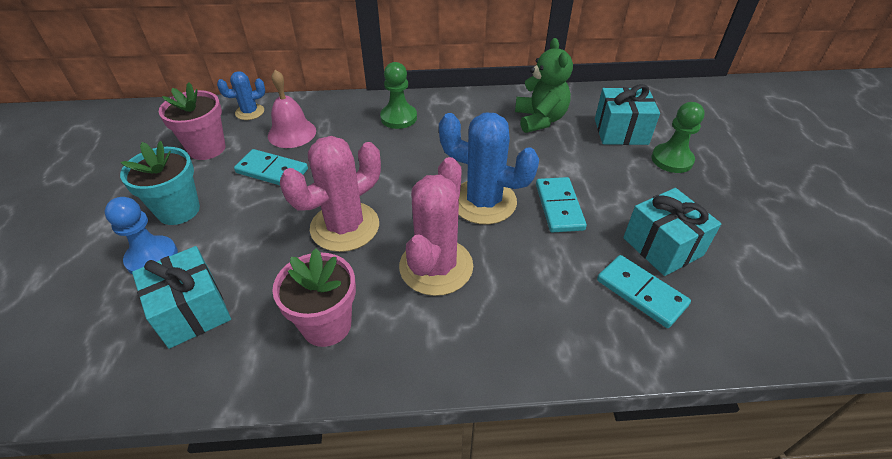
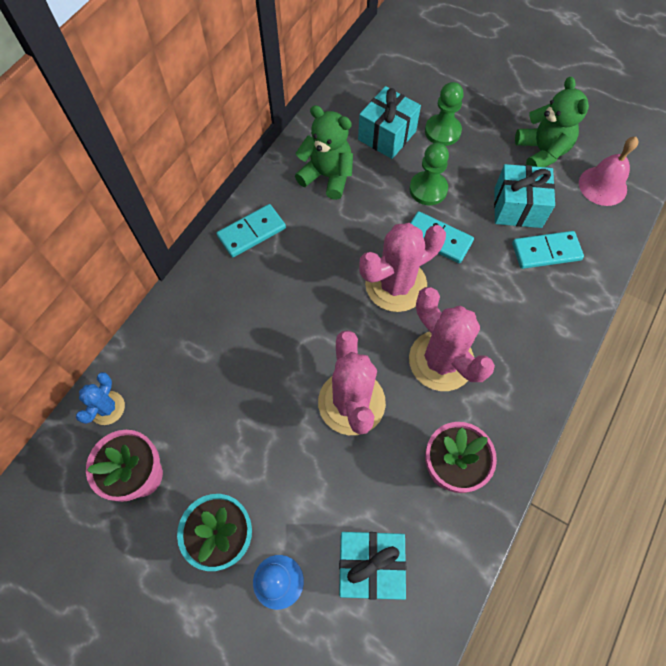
camera: 55 degrees left, 20 degrees up
(272, 171) = (229, 428): turquoise domino -> turquoise domino (251, 232)
(292, 133) = (180, 384): pink bell -> pink bell (602, 186)
(398, 118) = (233, 279): green pawn -> green pawn (428, 189)
(483, 202) = (396, 285): blue cactus -> pink cactus
(751, 235) = (542, 152): none -> green teddy bear

